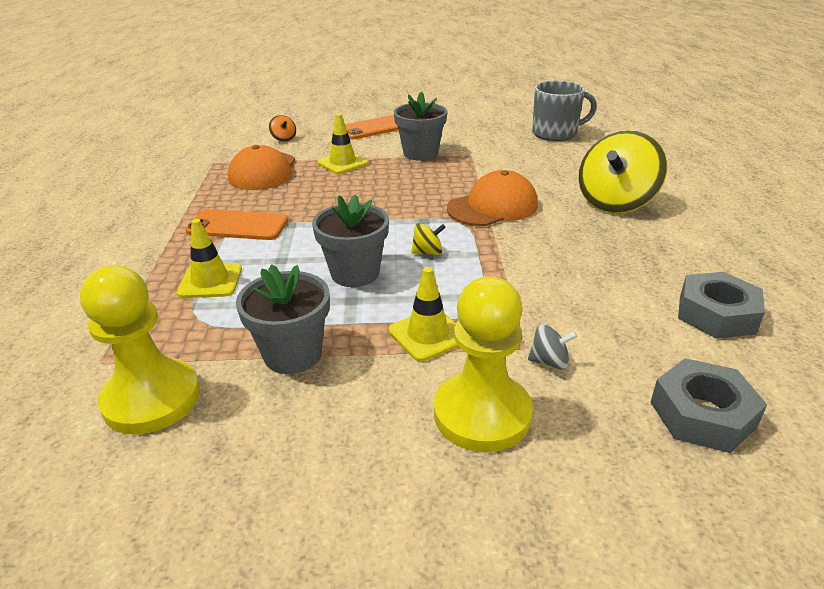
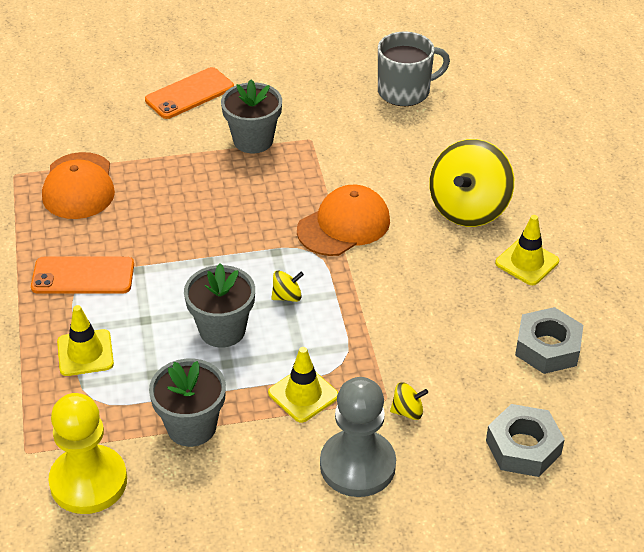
camera: 10 degrees left, 10 degrees up
(284, 139) = (82, 123): orange spinning top -> none
(342, 163) = (167, 164): yellow traffic cone -> yellow traffic cone (527, 262)
(482, 414) = (357, 465): yellow pawn -> grey pawn
(549, 362) = (407, 411): grey spinning top -> yellow spinning top

